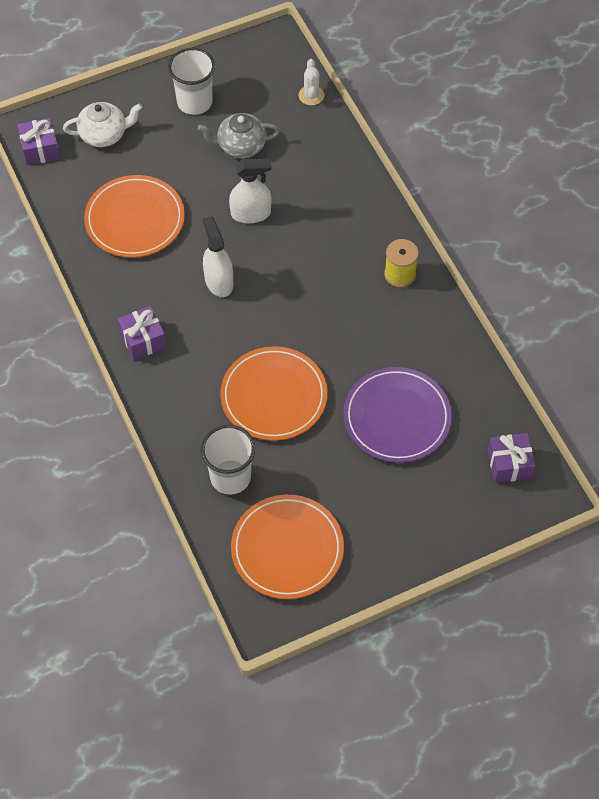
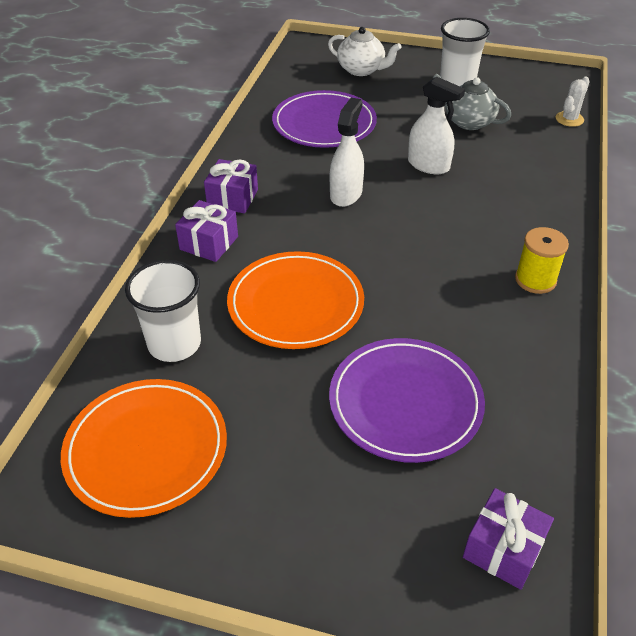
camera: 40 degrees right, 15 degrees down
(40, 149) = (304, 58): purple gift -> purple gift (209, 243)
(135, 219) = (324, 124): orange plate -> purple plate

